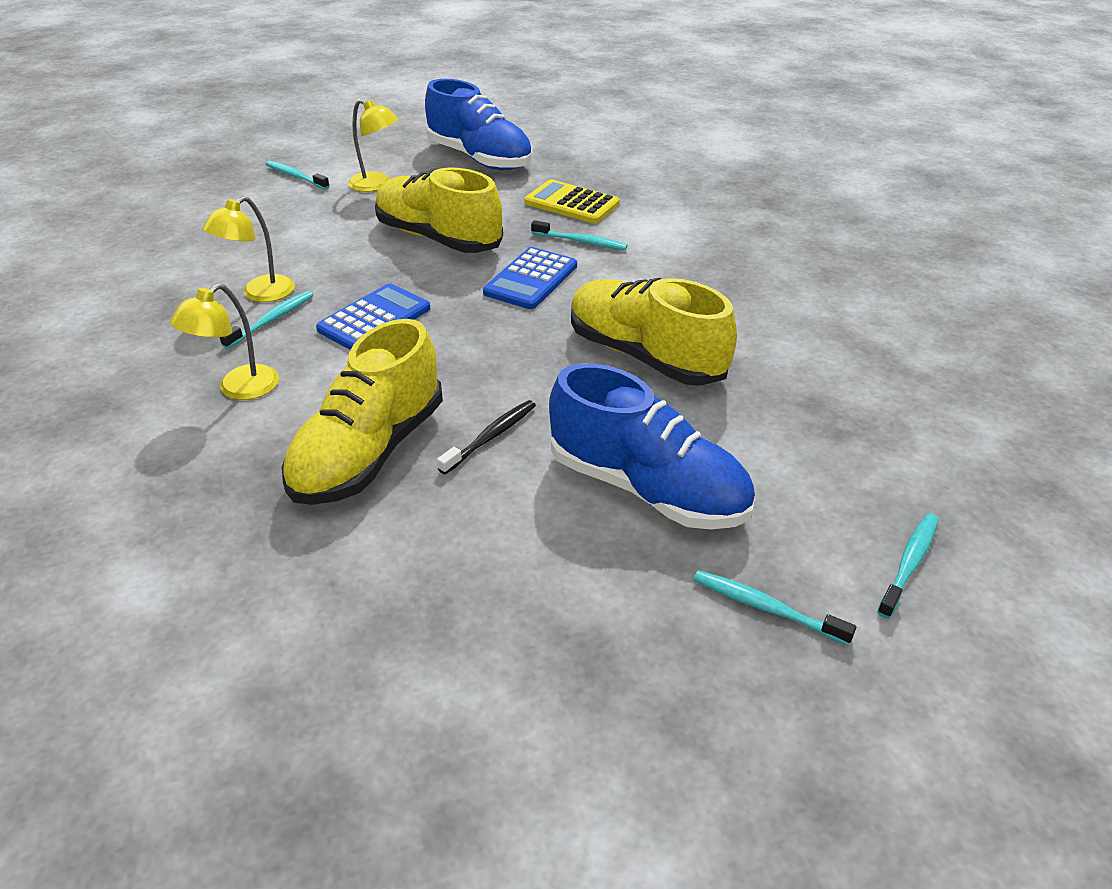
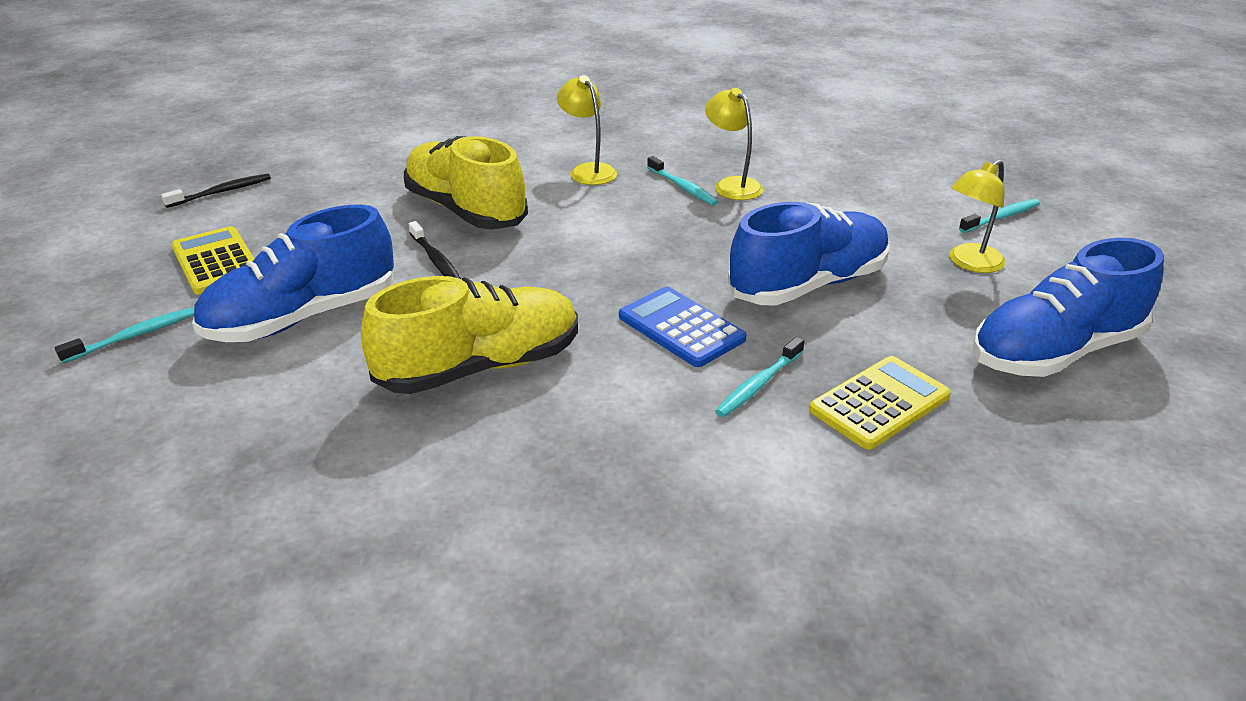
camera: 110 degrees right, 5 degrees down
(374, 319) = (654, 231): blue calculator -> none
(387, 745) = (222, 192): none -> black toothbrush
(438, 238) = (808, 285): yellow shoe -> blue shoe
(585, 625) = (216, 262): none -> yellow calculator
(909, 563) = (71, 426): turquoise toothbrush -> none

